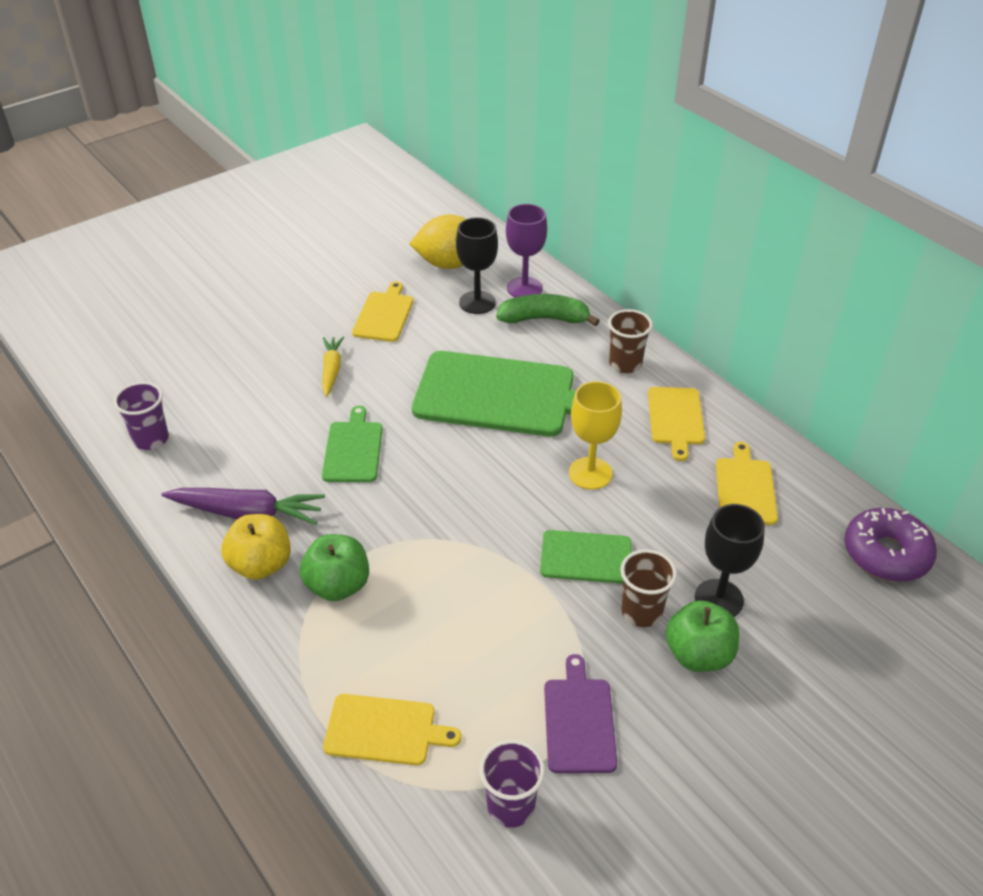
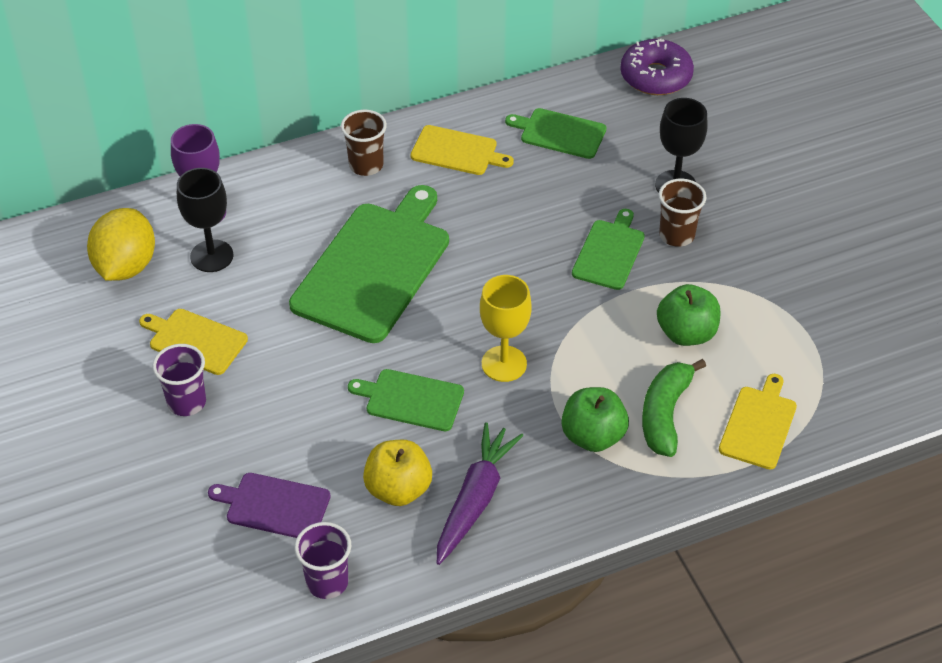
camera: 75 degrees left, 5 degrees up
(261, 565) = (549, 494): yellow apple -> yellow apple (398, 489)
(331, 370) = (274, 401): yellow carrot -> none
(511, 806) = (841, 357): purple cup -> purple cup (187, 402)
(544, 319) = (267, 208): green banana -> green banana (665, 414)
(579, 721) = (774, 300): purple cutting board -> purple cutting board (274, 506)
(590, 473) = (508, 228): yellow goblet -> yellow goblet (504, 364)
(698, 655) = (727, 213): green apple -> green apple (686, 333)
(745, 488) = (560, 133): yellow cutting board -> green cutting board

